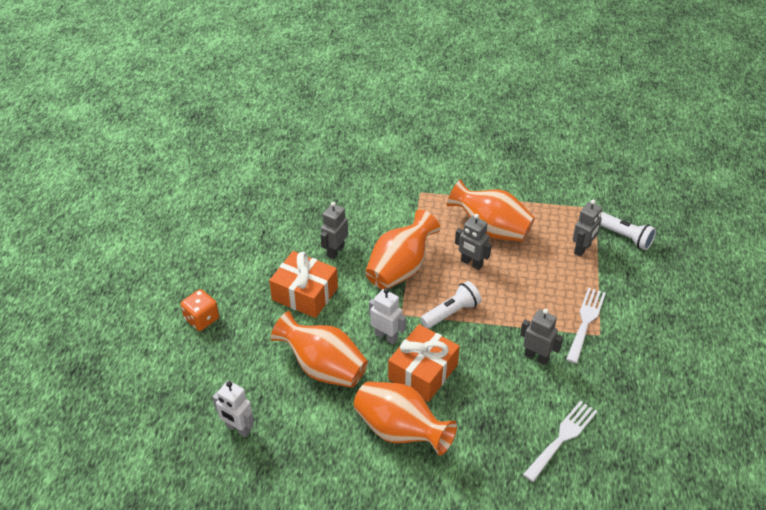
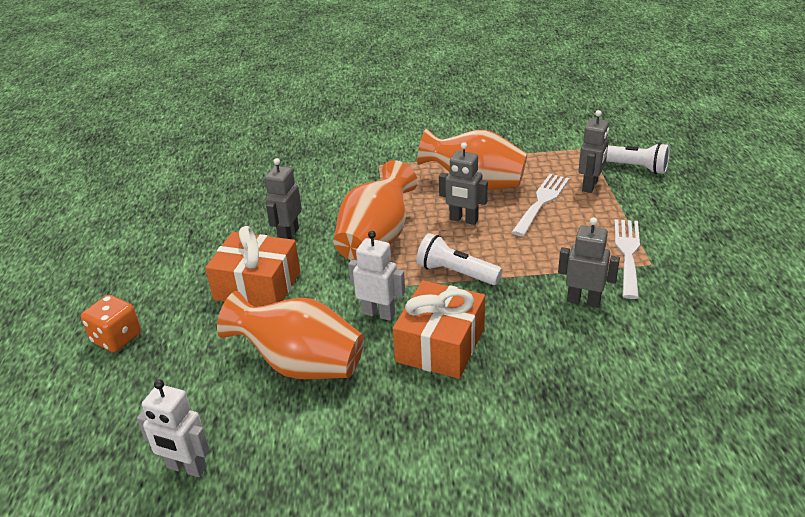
camera: 10 degrees left, 10 degrees down
(400, 431) = (431, 423): orange vase -> none
(451, 312) = (456, 273): white flashlight -> white flashlight turned 105 degrees counterclockwise
(562, 438) = (659, 387): white fork -> white fork (542, 202)

